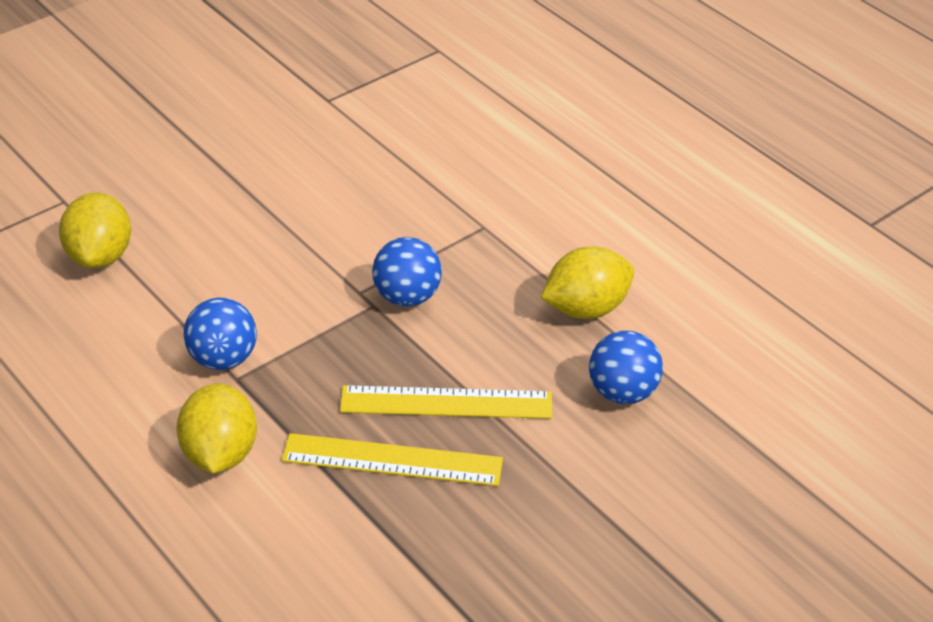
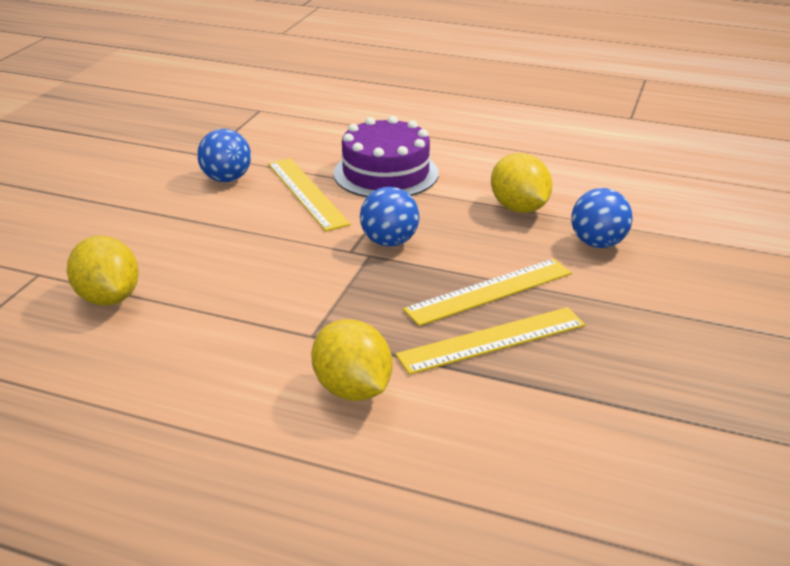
camera: 30 degrees left, 10 degrees down
(223, 359) = (287, 327): blue ball -> blue ball (226, 179)
(383, 196) = (307, 193): none -> yellow ruler
(489, 200) = (386, 173): none -> purple cake
(586, 308) = (519, 208): yellow lemon -> yellow lemon turned 60 degrees counterclockwise

